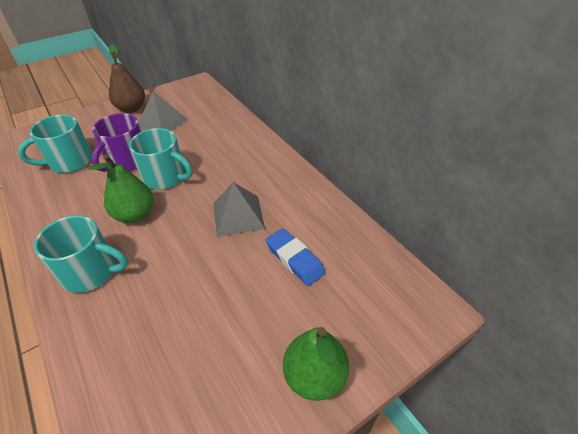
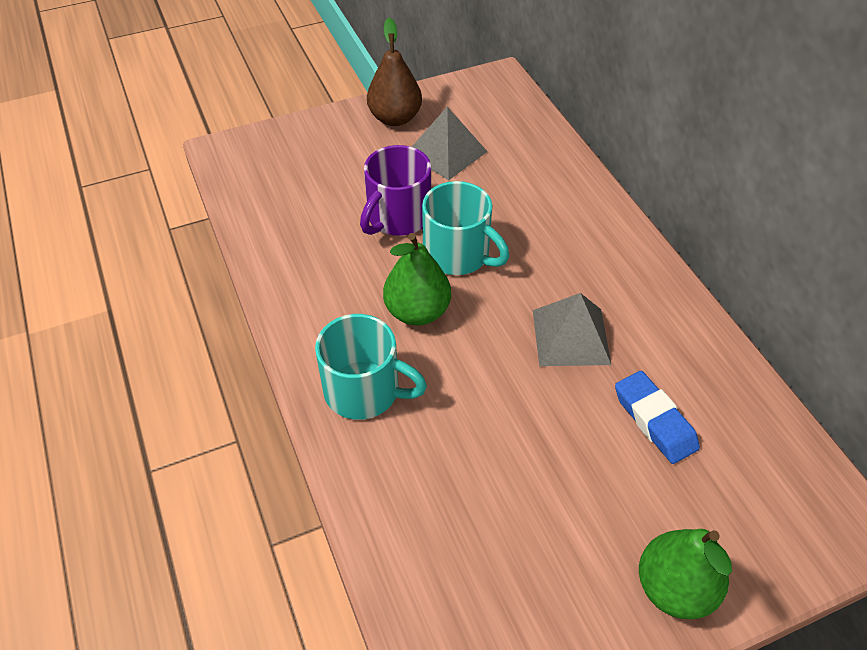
camera: 10 degrees right, 5 degrees up
(69, 162) = (310, 206): turquoise mug -> none

